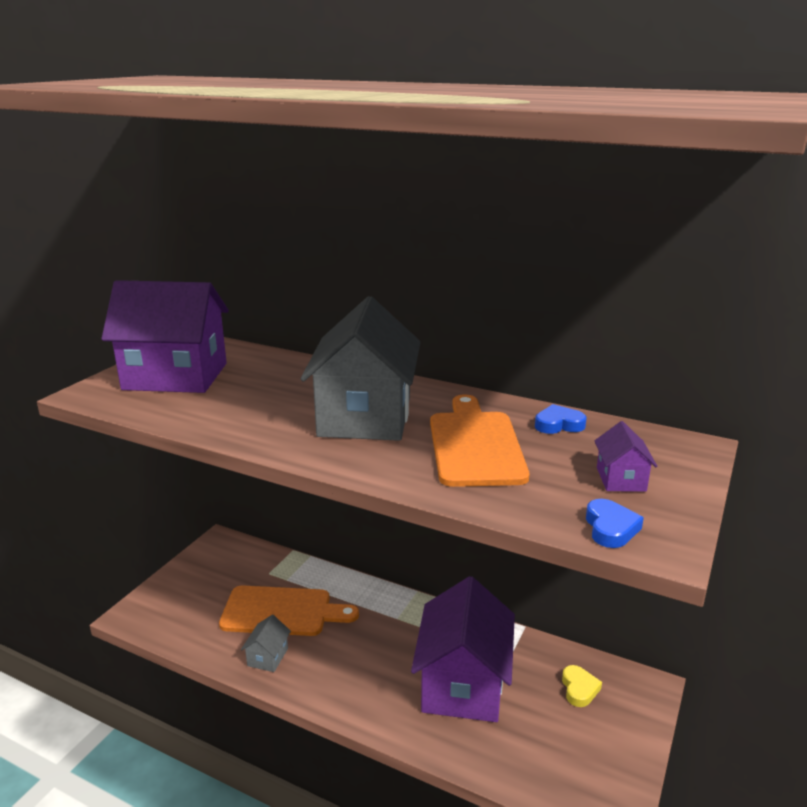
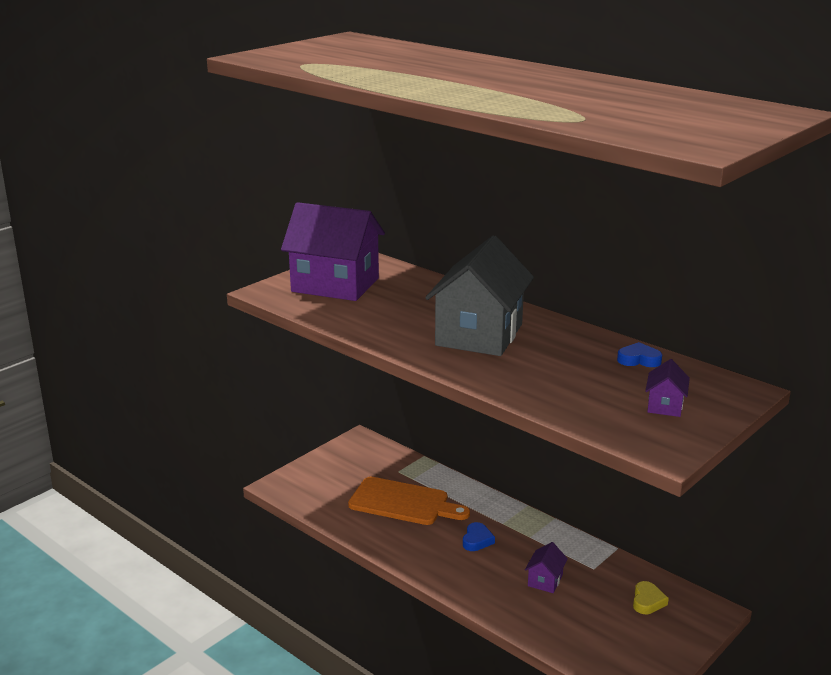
camera: 15 degrees right, 0 degrees up
(267, 657) = (384, 534): grey house -> none
(463, 684) = (545, 580): purple house -> purple house, size x0.42
(475, 445) = (559, 366): orange cutting board -> none
(610, 528) = (634, 437): blue heart -> blue heart (477, 540)

